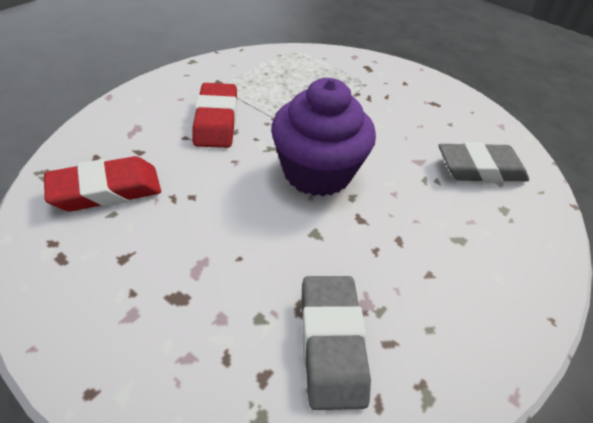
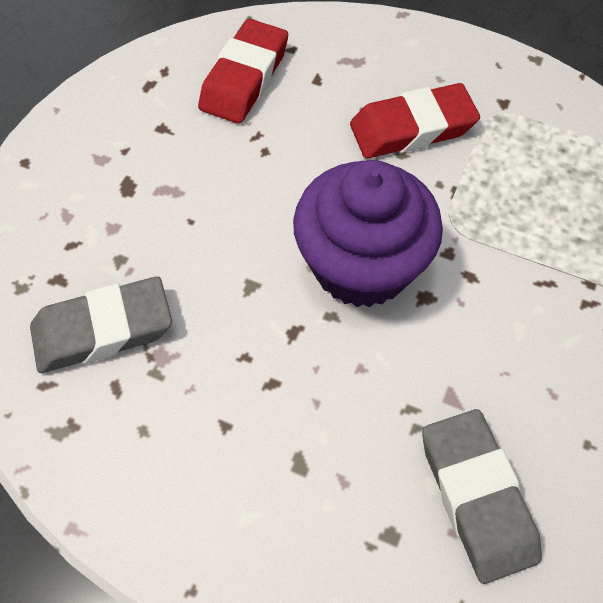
camera: 80 degrees right, 15 degrees up
(106, 190) = (244, 78): red eraser -> red eraser turned 60 degrees clockwise

